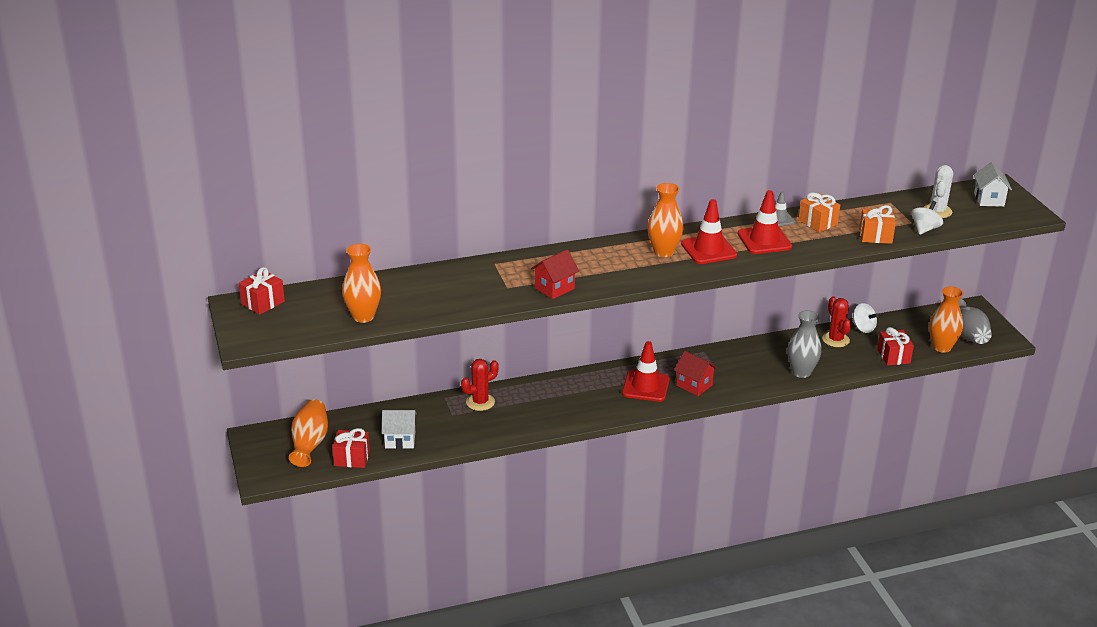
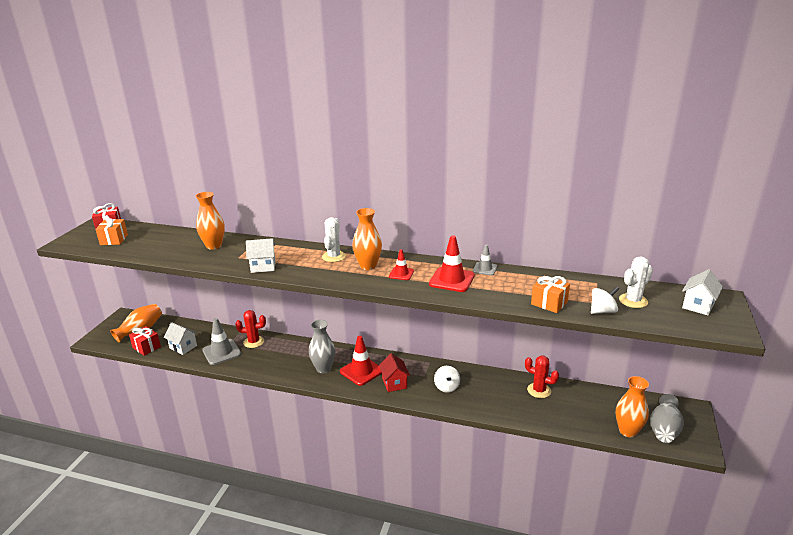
camera: 35 degrees right, 5 degrees down
(363, 316) = (138, 249): orange vase -> orange vase (214, 246)
(458, 427) = (221, 352): none -> grey traffic cone
(554, 288) = (263, 267): red house -> white house
(612, 253) = (334, 256): none -> white cactus
(708, 249) = (401, 274): red traffic cone -> red traffic cone, size x0.57
(801, 372) = (484, 405): grey vase -> grey vase (323, 368)
(817, 222) = (512, 280): orange gift -> orange gift (114, 240)
(835, 340) = (539, 390): red cactus -> red cactus turned 75 degrees counterclockwise
(863, 328) = (572, 390): white spinning top -> white spinning top (446, 387)
(893, 356) = (575, 422): red gift -> none

